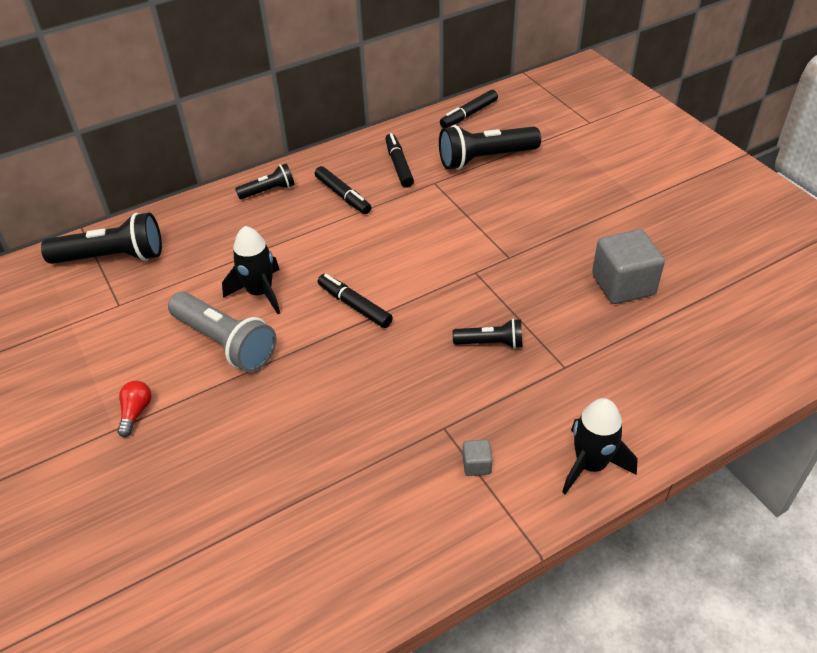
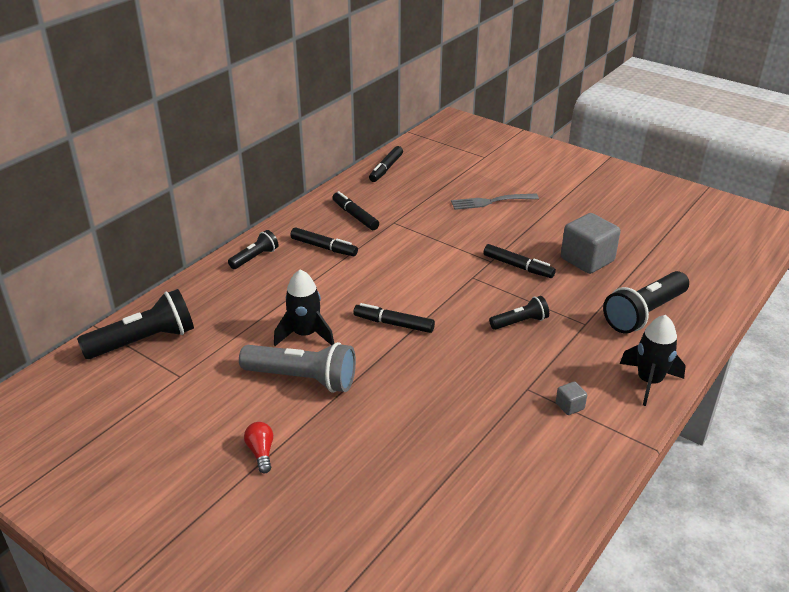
camera: 25 degrees left, 10 degrees down
(485, 159) = (422, 197): black flashlight -> black flashlight (644, 314)
(535, 272) = (518, 266): none -> black marker
(559, 182) = (491, 201): none -> grey fork

